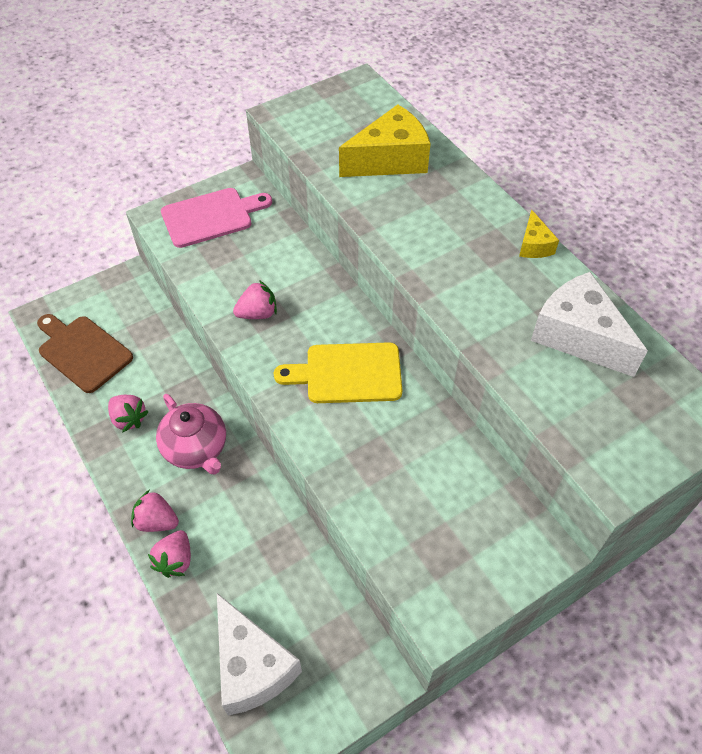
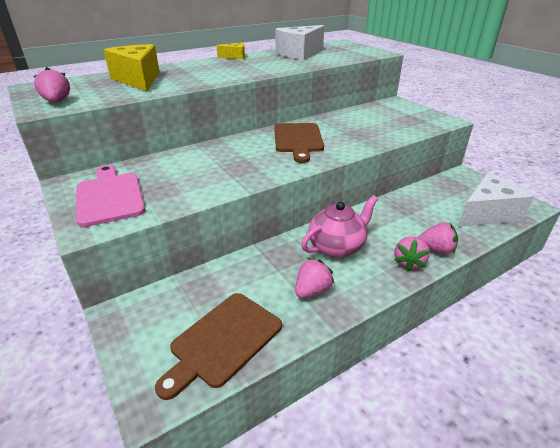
camera: 90 degrees left, 20 degrees down
(257, 313) = (240, 170): pink strawberry -> pink strawberry (57, 102)
(347, 373) = (298, 140): yellow cutting board -> brown cutting board

